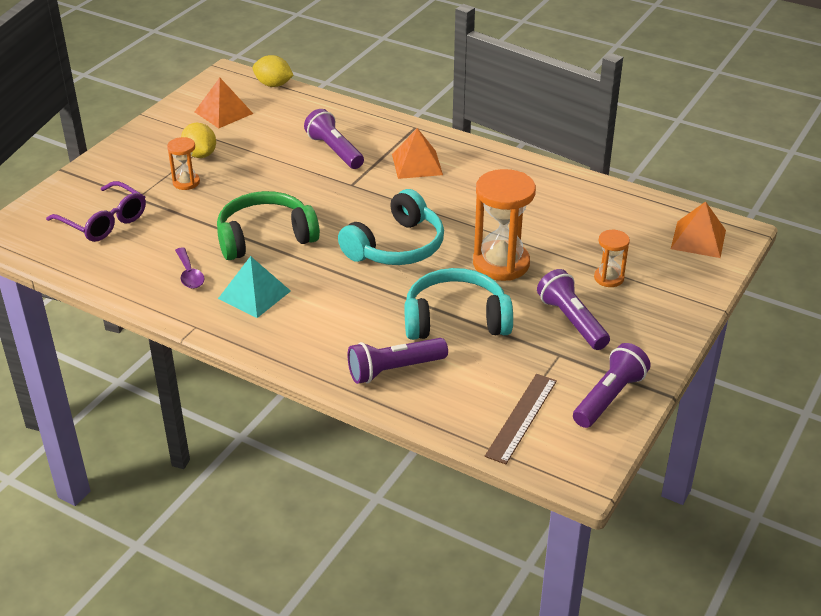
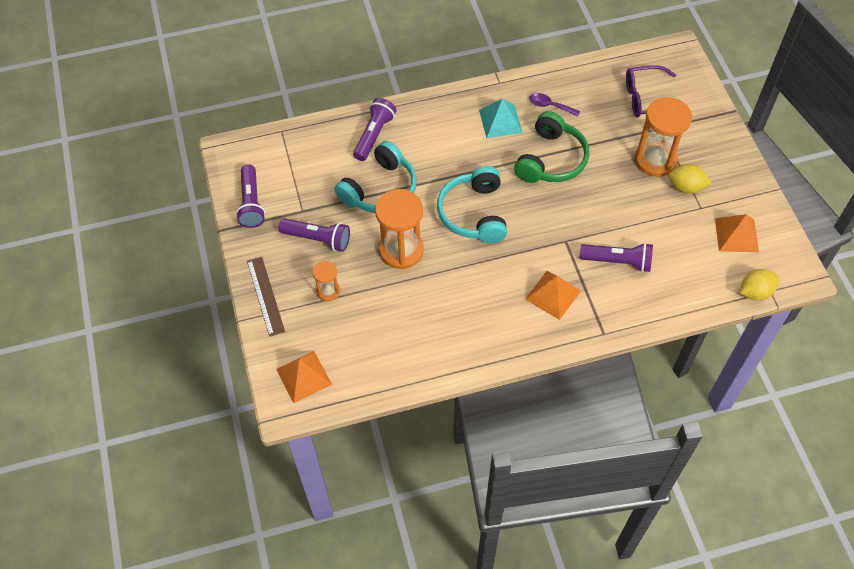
camera: 135 degrees right, 20 degrees up
(186, 182) = (655, 160): orange hourglass -> orange hourglass, size x1.93
(522, 418) = (283, 158): brown ruler -> brown ruler (265, 296)

